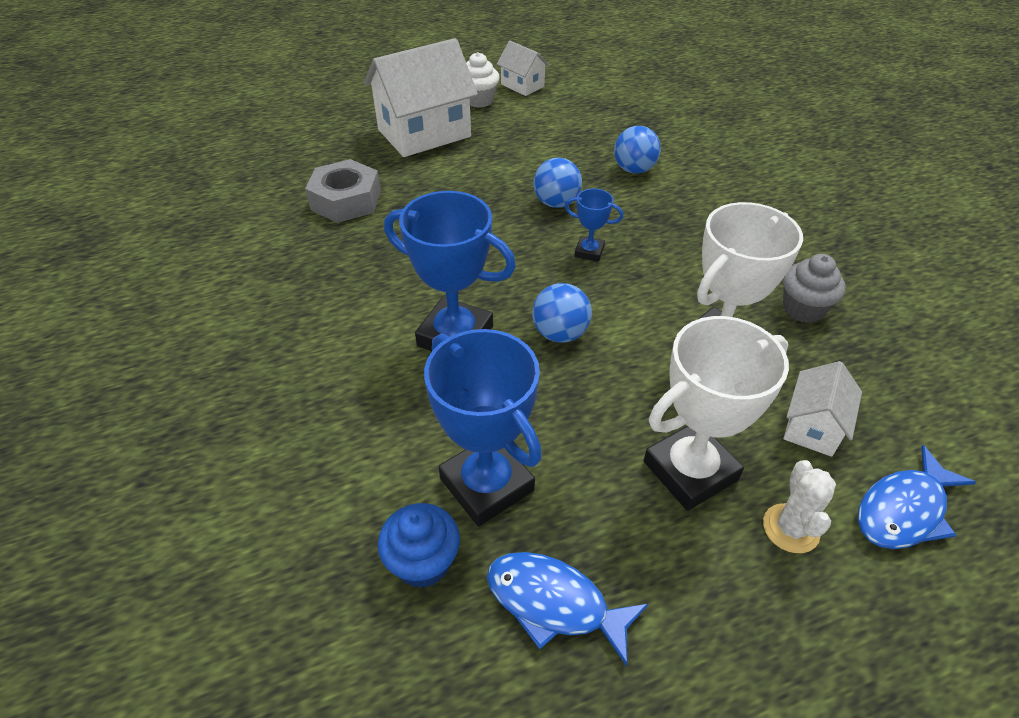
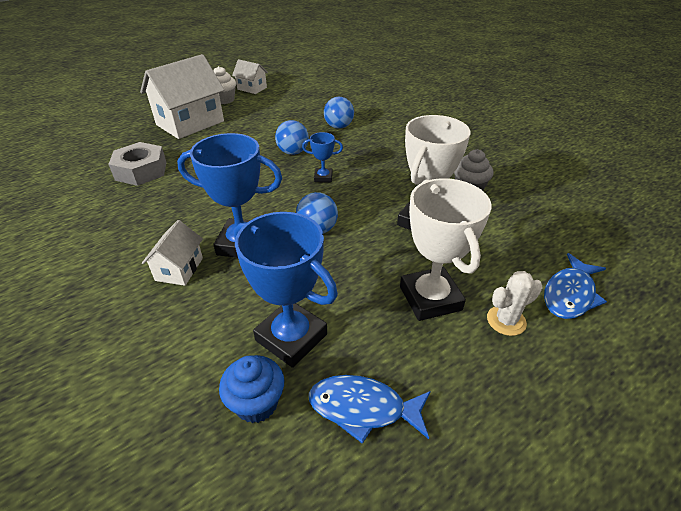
camera: 15 degrees left, 5 degrees down
(690, 470) = (430, 298): white trophy -> white trophy turned 60 degrees counterclockwise
(790, 528) = (506, 320): white cactus -> white cactus turned 75 degrees clockwise
(812, 427) = (498, 256): white house -> white house (179, 269)

